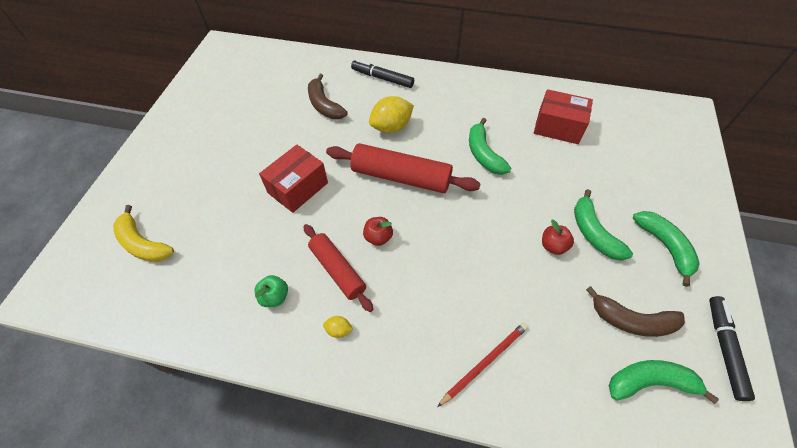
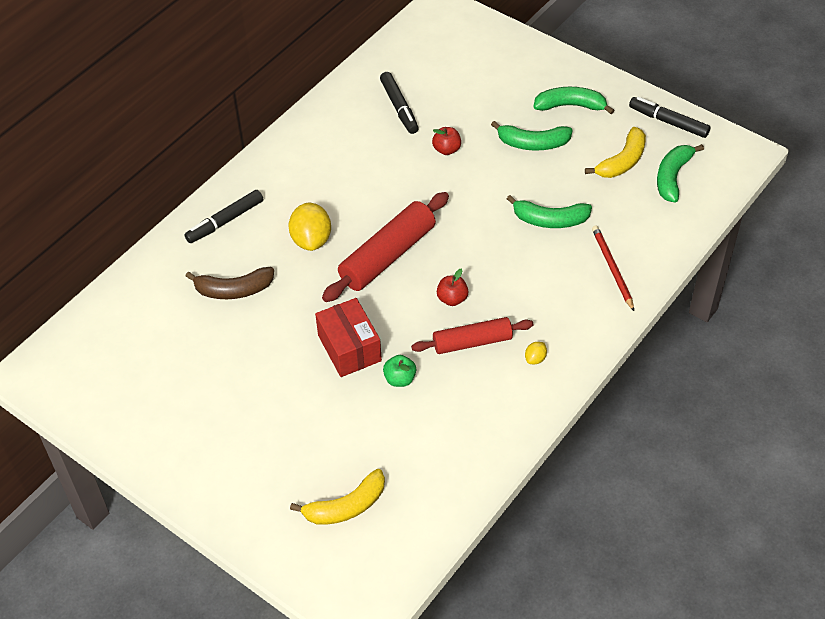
camera: 65 degrees left, 5 degrees down
(274, 297) = (475, 400): green apple -> green apple (400, 379)
(483, 154) = (398, 179): green banana -> green banana (550, 220)
(553, 246) = (531, 176): red apple -> red apple (446, 149)
(558, 127) = (399, 107): red box -> black marker
(631, 321) = (622, 161): brown banana -> yellow banana

